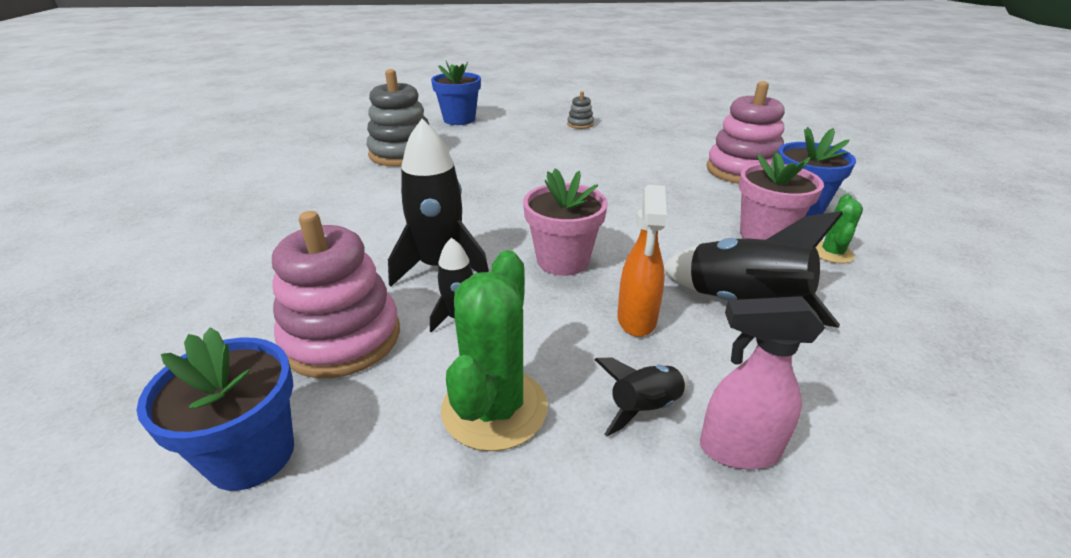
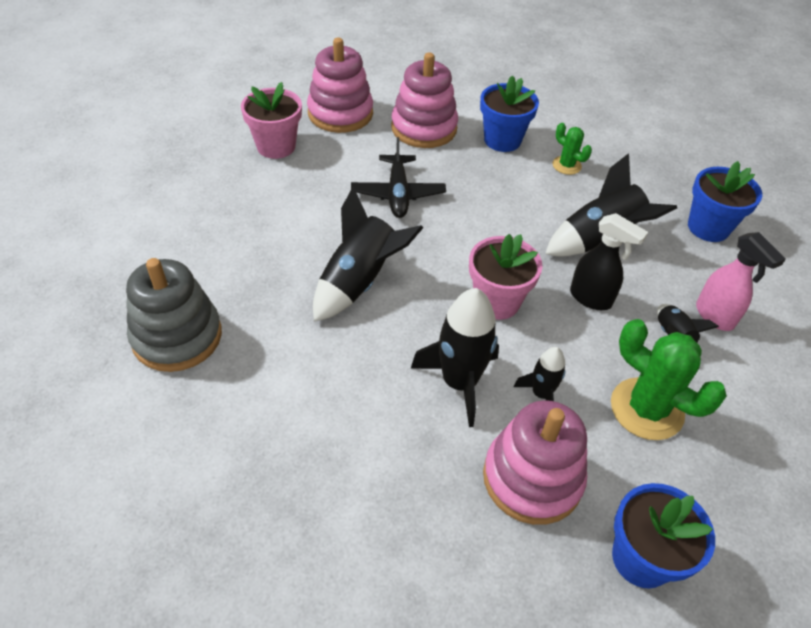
camera: 65 degrees left, 15 degrees up
(459, 119) = (112, 250): blue flower pot -> blue flower pot (708, 227)
(515, 194) = (359, 282): none -> black rocket
(580, 124) = (231, 164): grey stacking toy -> none
(636, 320) = (591, 298): orange spray bottle -> black spray bottle
(639, 181) = (398, 194): none -> black plane
(696, 138) = (340, 113): none -> pink stacking toy
(737, 449) = (715, 316): pink spray bottle -> pink spray bottle turned 60 degrees counterclockwise
(765, 235) = (526, 179): pink flower pot -> pink flower pot (276, 146)

